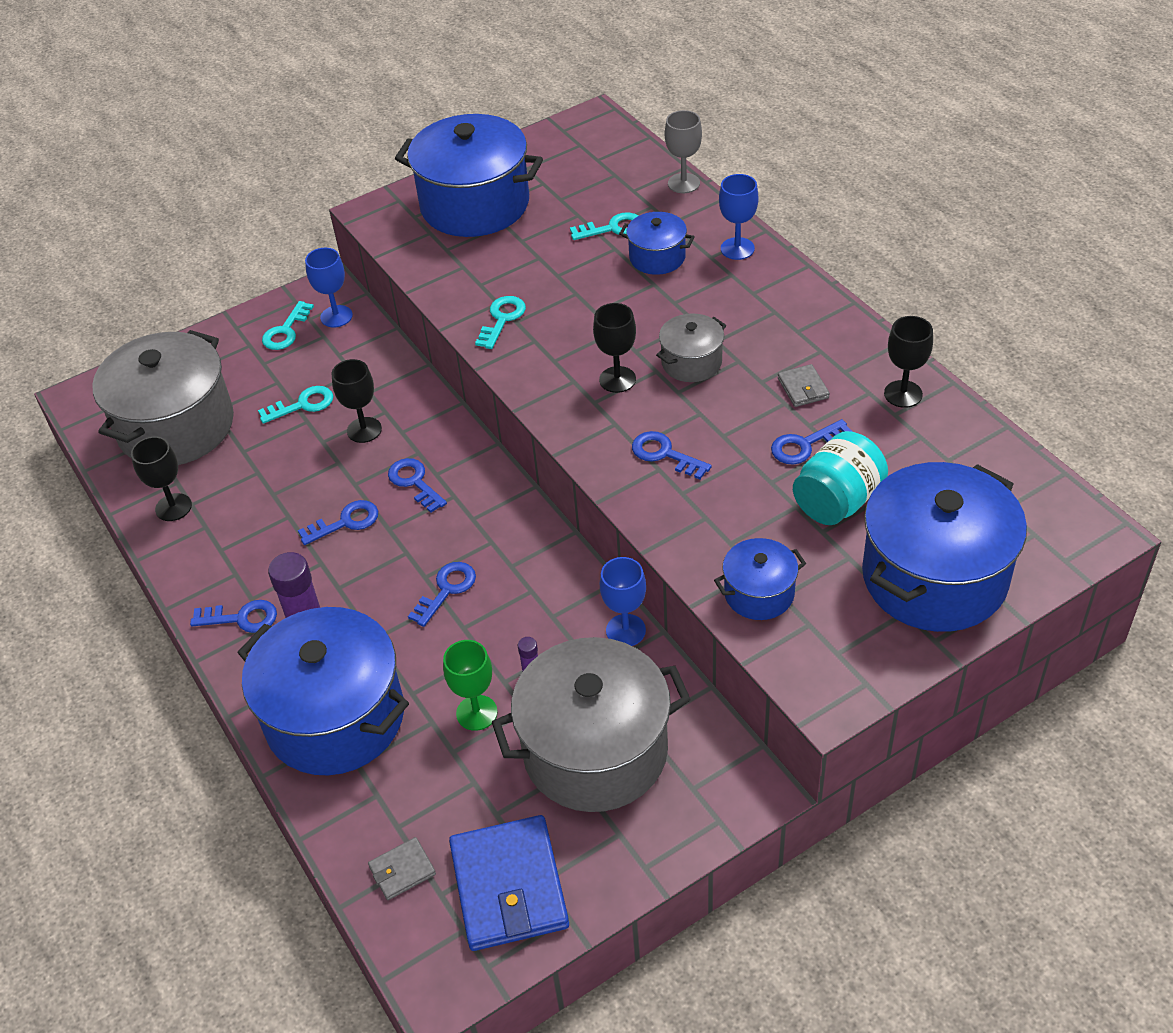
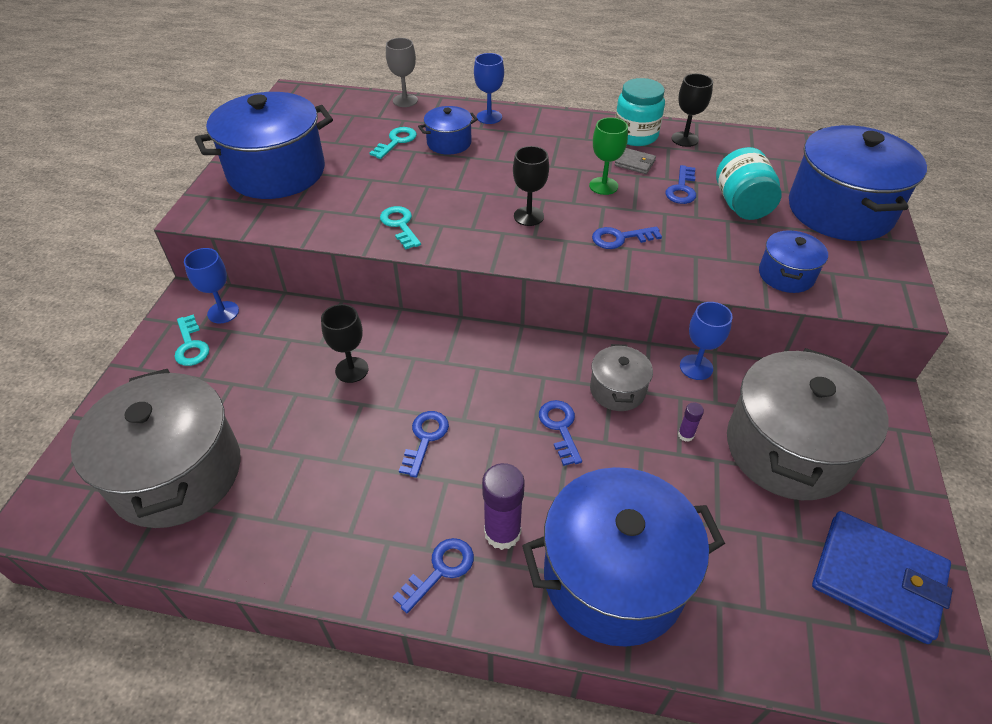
camera: 50 degrees left, 0 degrees up
(173, 507) = (260, 535): black goblet -> none
(302, 405) = (276, 385): turquoise key -> none
(402, 870) = (812, 637): grey wallet -> none
(415, 482) = (439, 378): blue key -> none
(476, 713) = (694, 487): green goblet -> green goblet (603, 186)
(691, 362) = (556, 184): grey pot -> grey pot (617, 390)
(855, 358) = (635, 135): none -> turquoise jar

